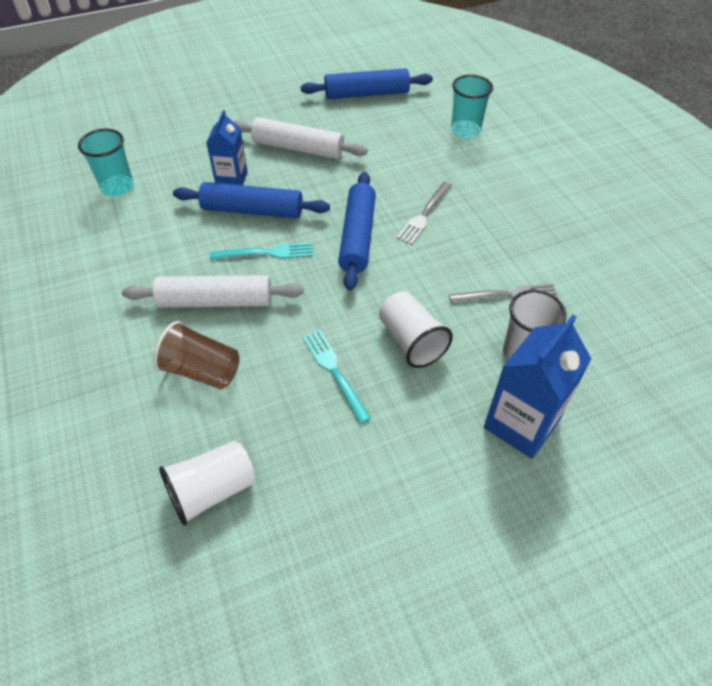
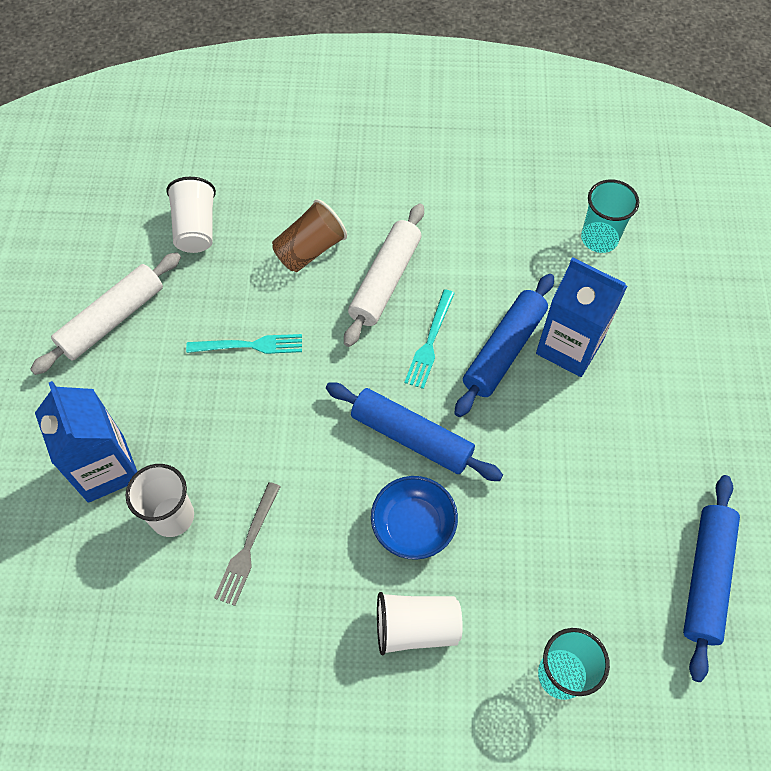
camera: 115 degrees right, 10 degrees up
(232, 179) = (569, 347): blue carton -> blue carton, size x1.55
(298, 148) = (603, 436): white rolling pin -> white rolling pin (112, 319)
(411, 341) = (245, 423): white cup -> white cup (416, 627)
(424, 215) = (413, 526): grey fork -> blue bowl

